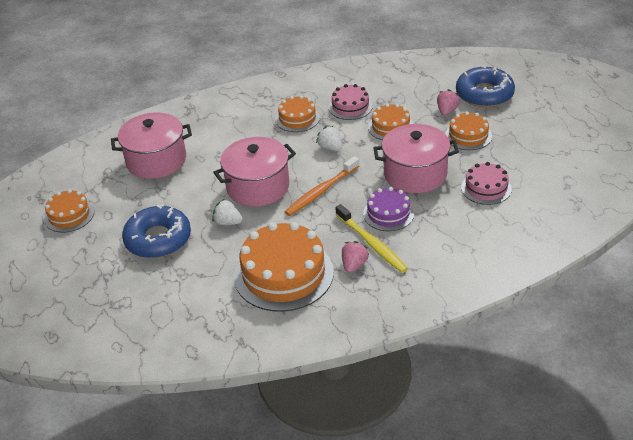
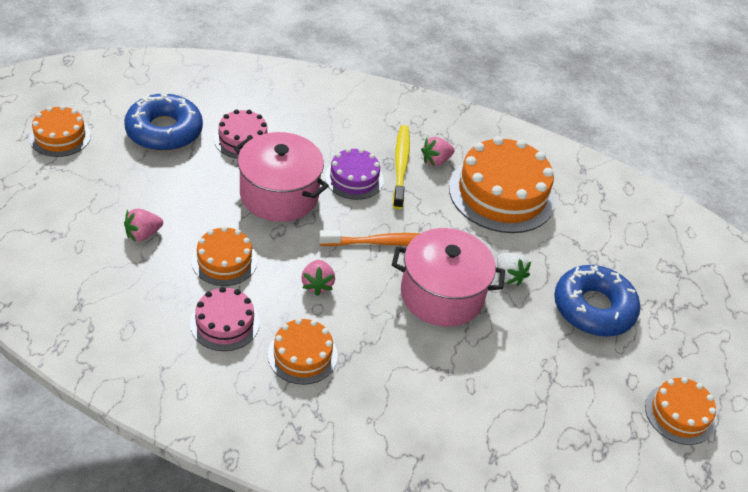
camera: 150 degrees left, 5 degrees up
(156, 160) = (526, 423): pink pot -> none
(330, 148) = (317, 284): white strawberry -> pink strawberry
(468, 136) = (172, 193): orange cake -> orange cake (60, 136)
(484, 94) = (74, 223): blue donut -> blue donut (164, 131)

